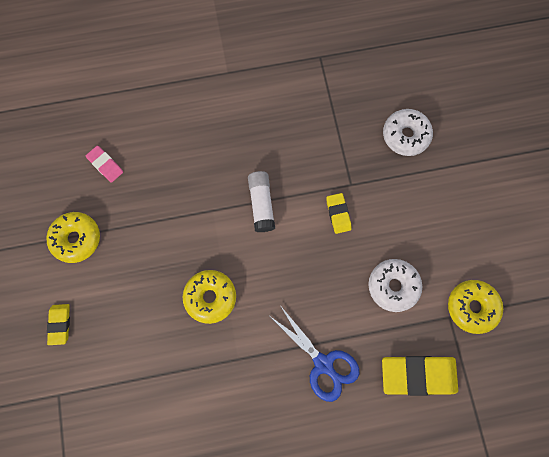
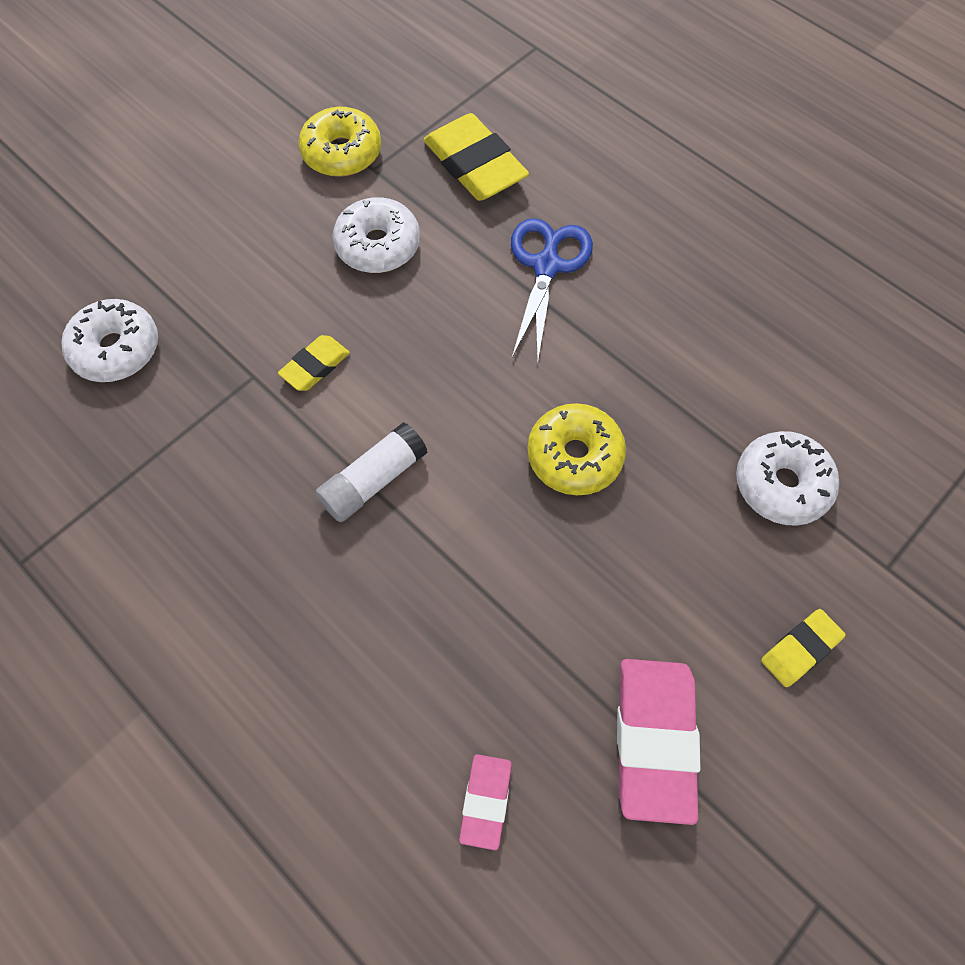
camera: 125 degrees left, 10 degrees down
(76, 239) = (654, 739): yellow donut -> pink eraser
(128, 381) = (781, 484): none -> white donut

